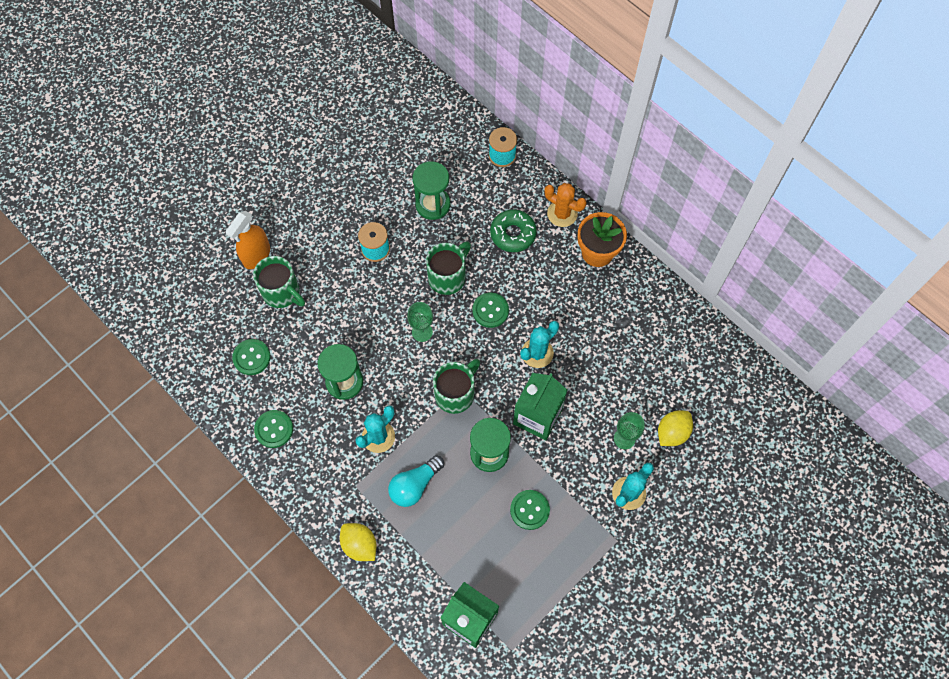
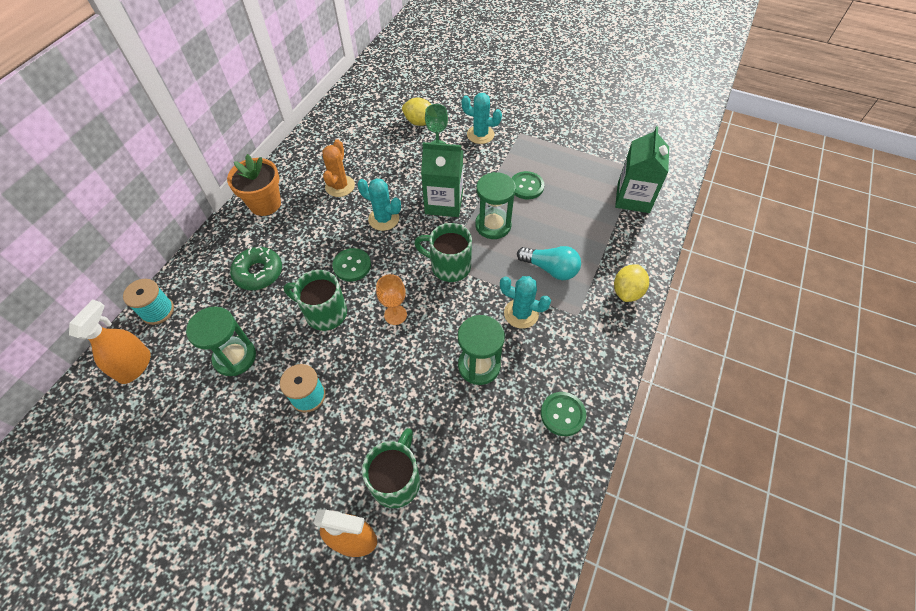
camera: 110 degrees left, 10 degrees down
(252, 357) = (493, 478): green button -> none
(422, 332) = (395, 315): green goblet -> orange goblet
(455, 137) = (135, 366): none -> orange spray bottle
(562, 214) = (226, 240): orange cactus -> orange cactus (340, 186)

